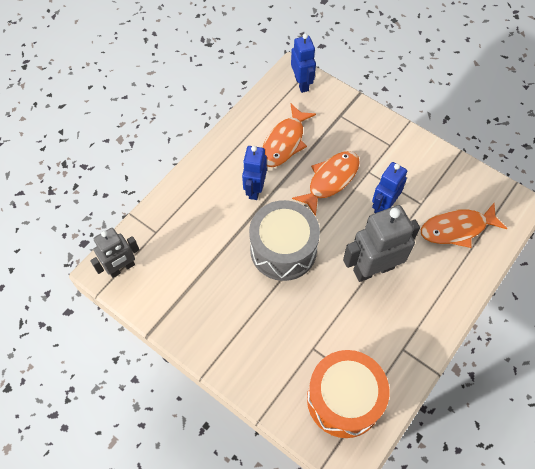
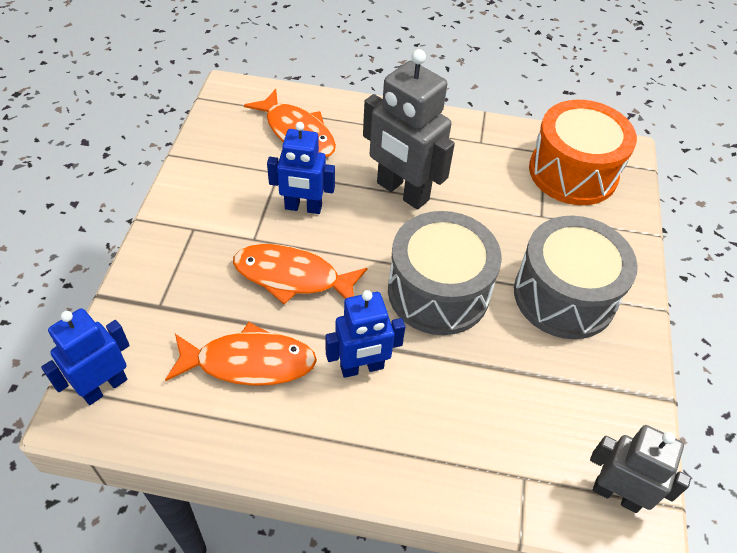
camera: 120 degrees left, 10 degrees down
(244, 320) = (564, 296): none -> grey drum

